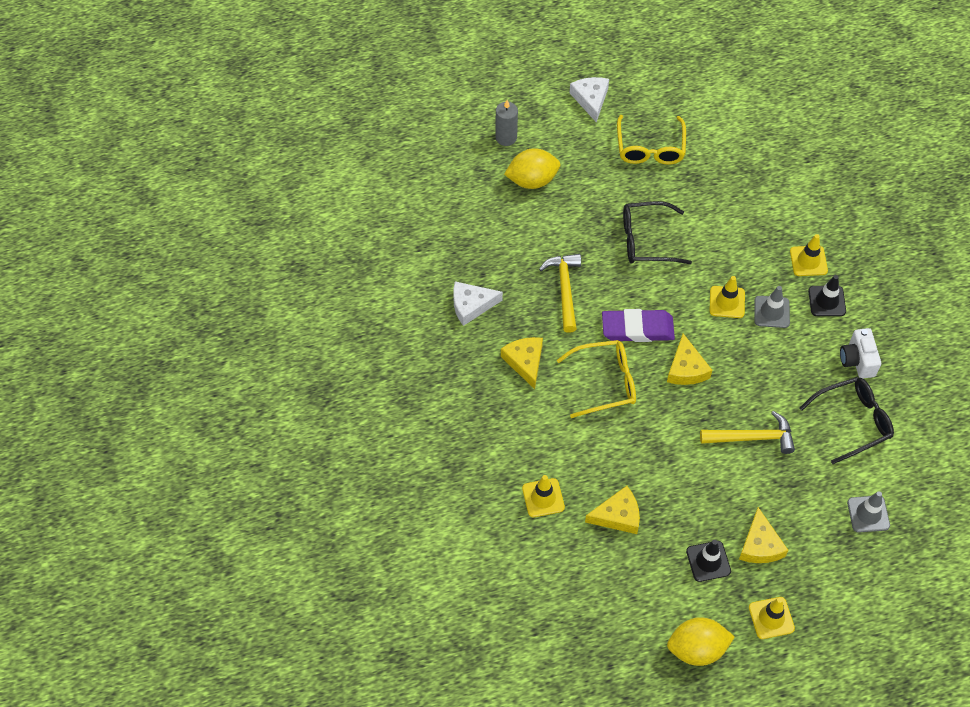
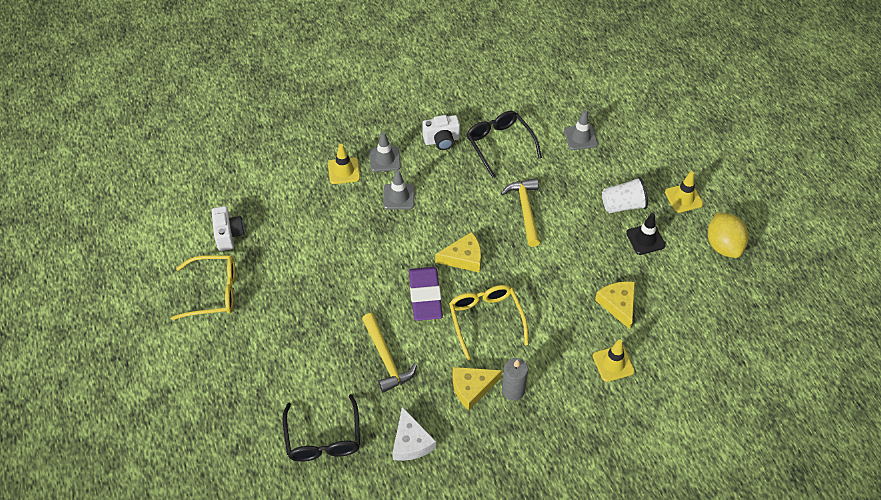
camera: 95 degrees left, 5 degrees down
(506, 137) = (193, 425): grey candle -> grey candle (513, 390)
(532, 180) = (252, 396): yellow lemon -> none
(565, 290) = (386, 358): yellow hammer -> yellow hammer turned 105 degrees counterclockwise
(591, 99) = (147, 347): white cheese -> none
(647, 240) = (325, 291): black glasses -> black glasses (323, 438)
(720, 158) = (229, 235): none -> white camera
(727, 302) = (391, 229): yellow traffic cone -> none
(760, 545) = (623, 205): yellow cheese -> white cup
(827, 301) = (384, 159): black traffic cone -> grey traffic cone

